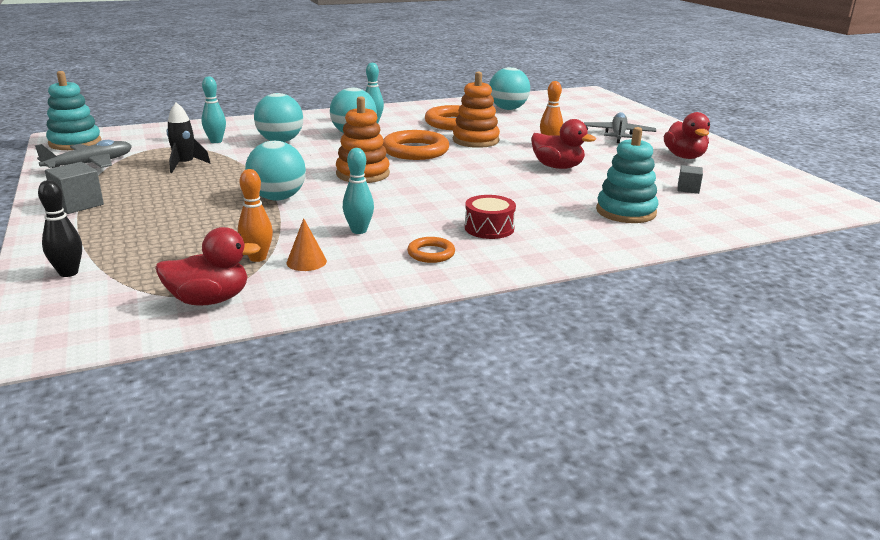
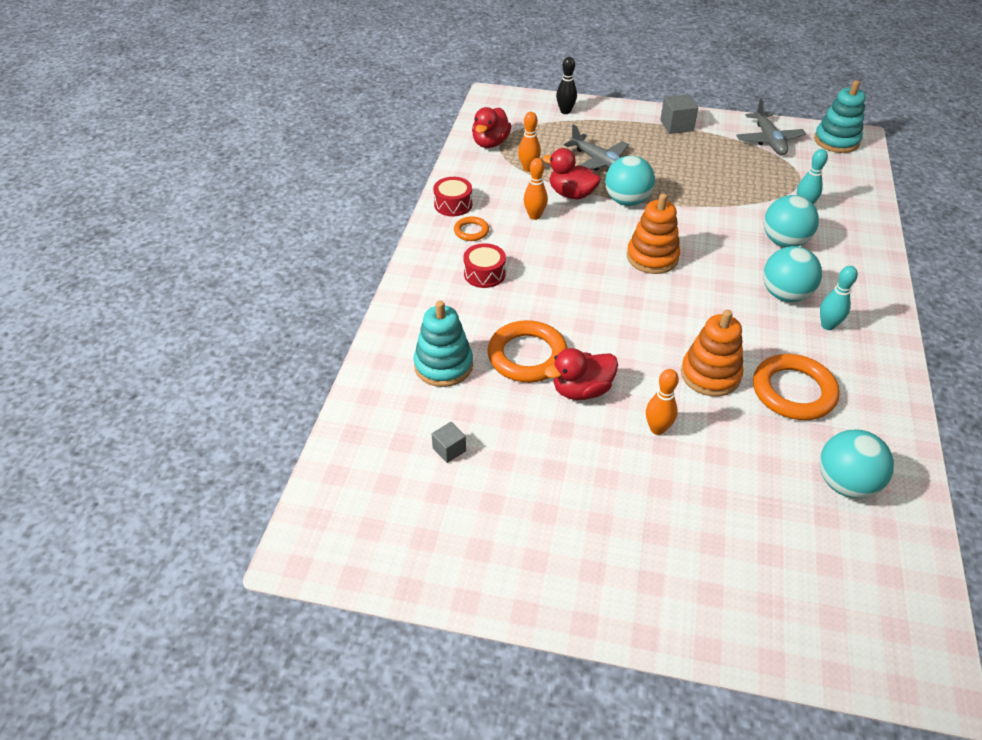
camera: 125 degrees right, 20 degrees up
(185, 165) = (739, 178): black rocket -> none
(306, 262) = (506, 183): orange cone -> none
(359, 230) = (534, 216): turquoise bowling pin -> orange bowling pin
(393, 279) = (453, 204): none -> red drum
(415, 150) = (700, 314): orange ring -> orange ring (527, 356)
(618, 135) = (657, 526): grey plane -> grey plane (599, 162)
(684, 157) = (532, 528): red duck -> red duck (571, 194)

